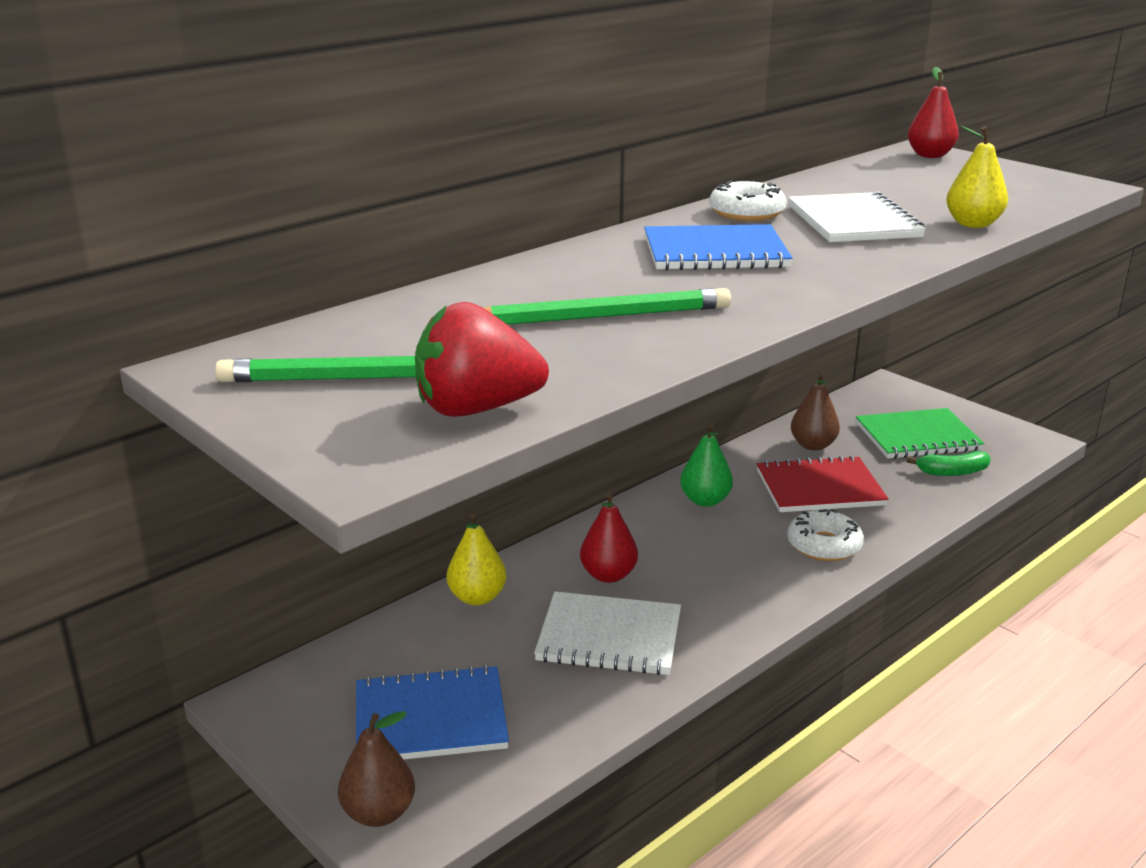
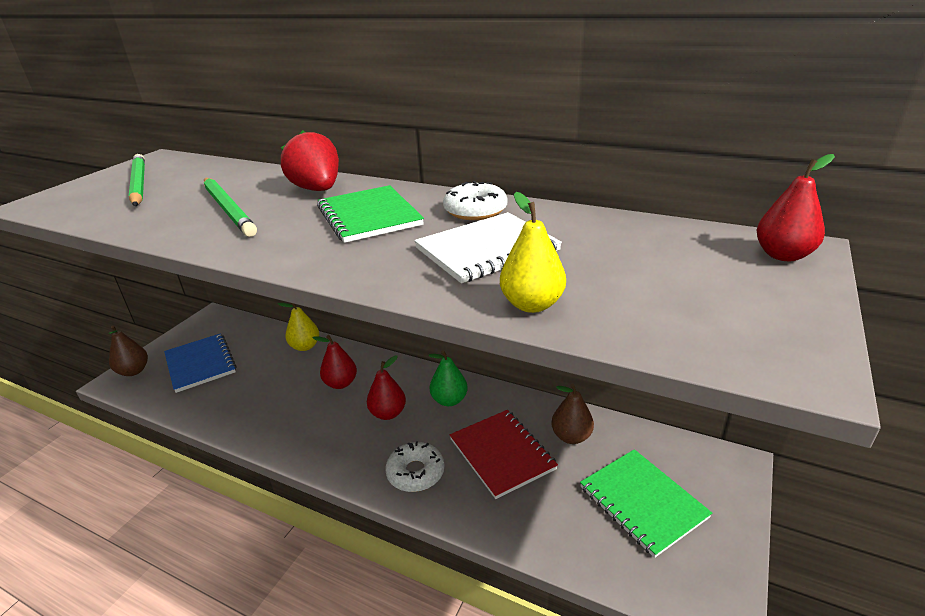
camera: 70 degrees right, 5 degrees up
(476, 409) = (92, 209): red strawberry -> red strawberry (317, 190)
(609, 637) = (276, 400): white notebook -> none
(703, 547) = (388, 413): none -> red pear
(715, 252) = (369, 216): blue notebook -> green notebook
(952, 472) = (589, 539): green banana -> none

